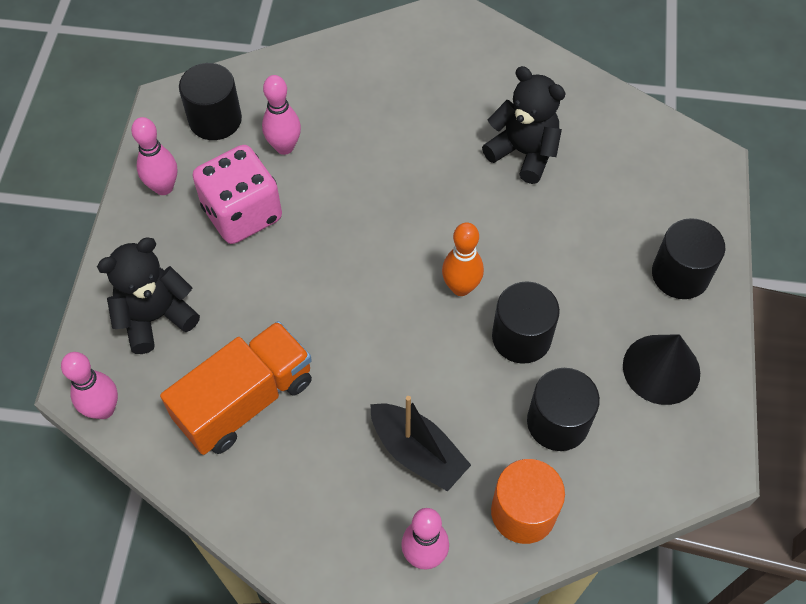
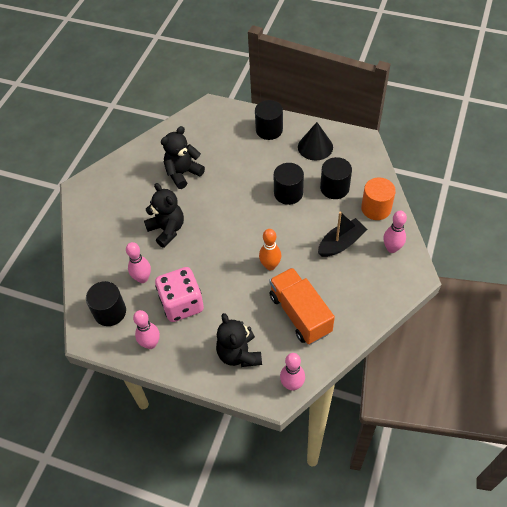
camera: 75 degrees left, 5 degrees down
(390, 158) = (167, 230): none -> black teddy bear
(461, 287) = (255, 212): orange bowling pin -> orange bowling pin (270, 265)

